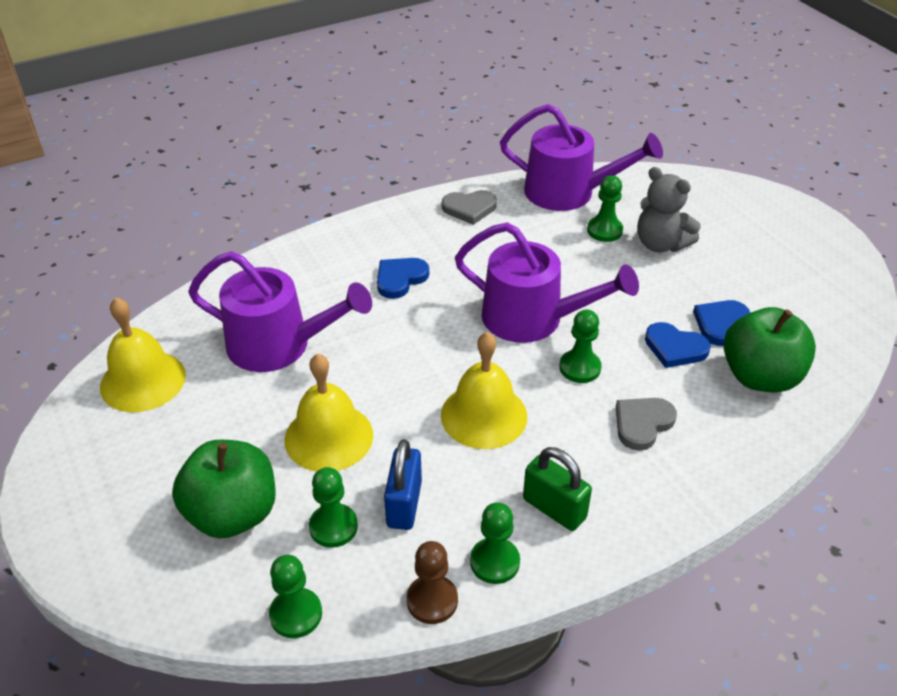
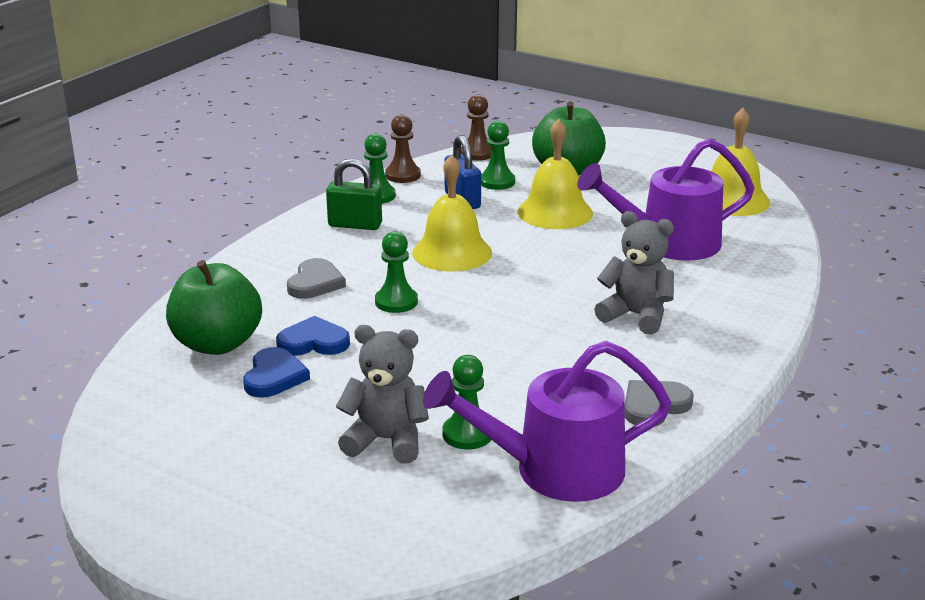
camera: 150 degrees right, 15 degrees down
(296, 614) = (477, 153): green pawn -> brown pawn
(400, 279) = (636, 315): blue heart -> grey teddy bear
(532, 318) = (473, 323): purple watering can -> none

